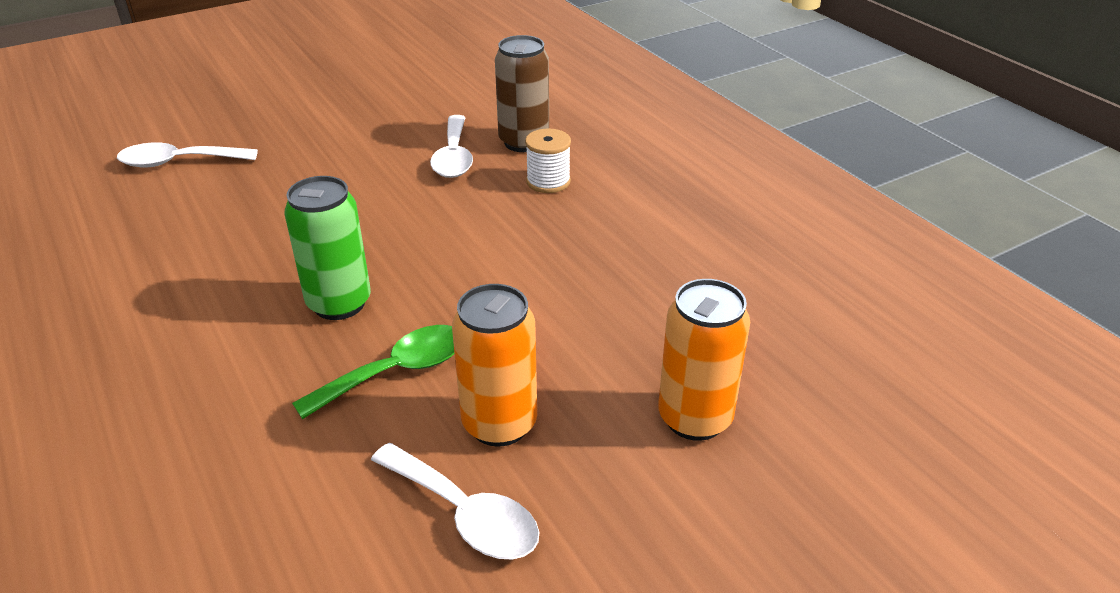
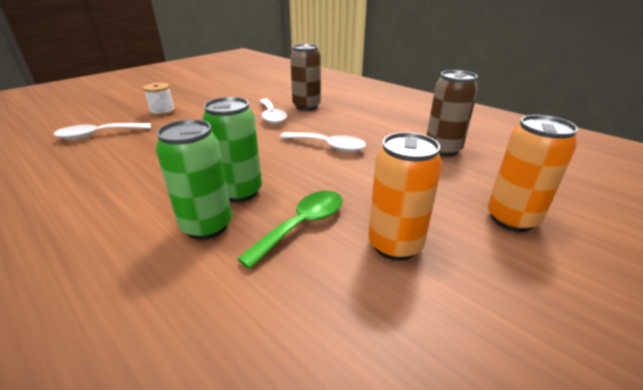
camera: 15 degrees left, 5 degrees down
(276, 350) = (207, 226): none -> green can
(465, 514) = (416, 314): white spoon -> white spoon (328, 146)
(548, 181) = (331, 120): white spool -> white spool (162, 111)
(693, 275) = (442, 150): none -> brown can

